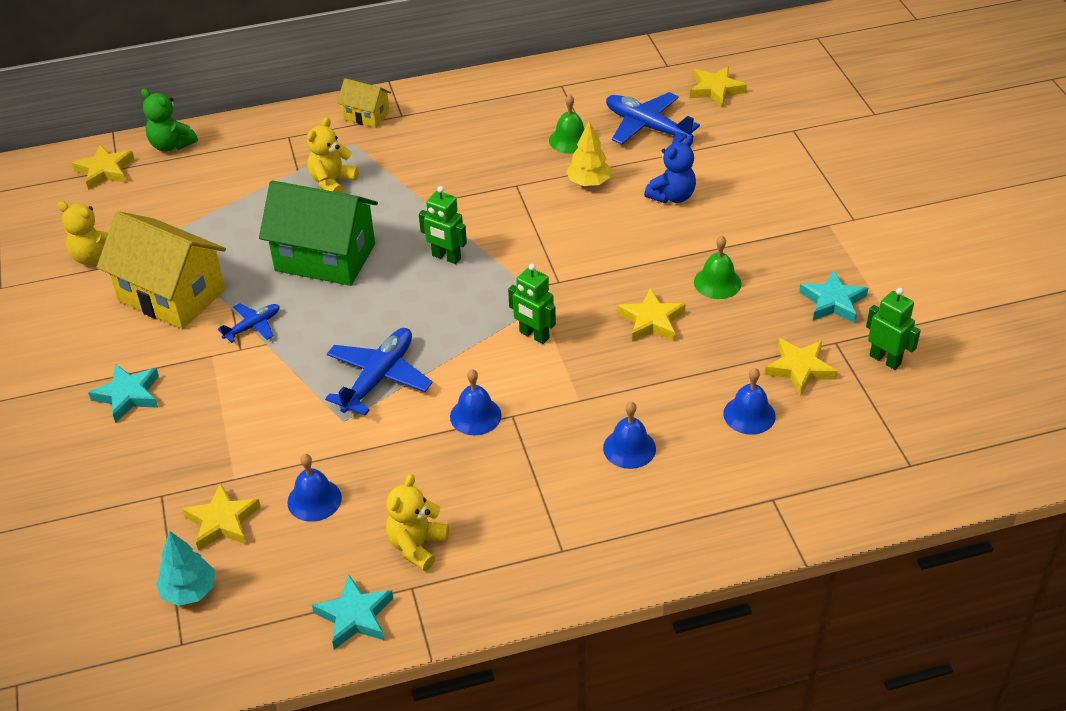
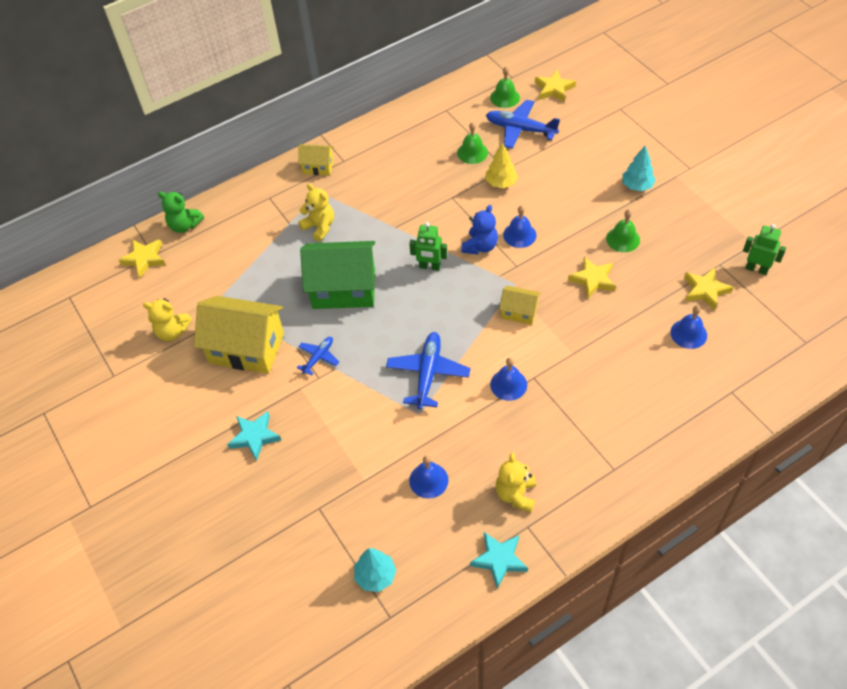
camera: 15 degrees left, 10 degrees up
(222, 521) = (372, 516): yellow star -> none
(332, 182) = (319, 227): yellow teddy bear -> yellow teddy bear turned 120 degrees clockwise
(534, 335) = (519, 312): green robot -> yellow house
(629, 448) = (622, 380): blue bell -> blue bell (519, 235)
(645, 86) = (505, 97): none -> green bell
(672, 196) = (562, 180): blue teddy bear -> blue teddy bear (480, 246)
(769, 224) = (637, 186): none -> turquoise tree
(833, 302) = (704, 234): turquoise star -> none

